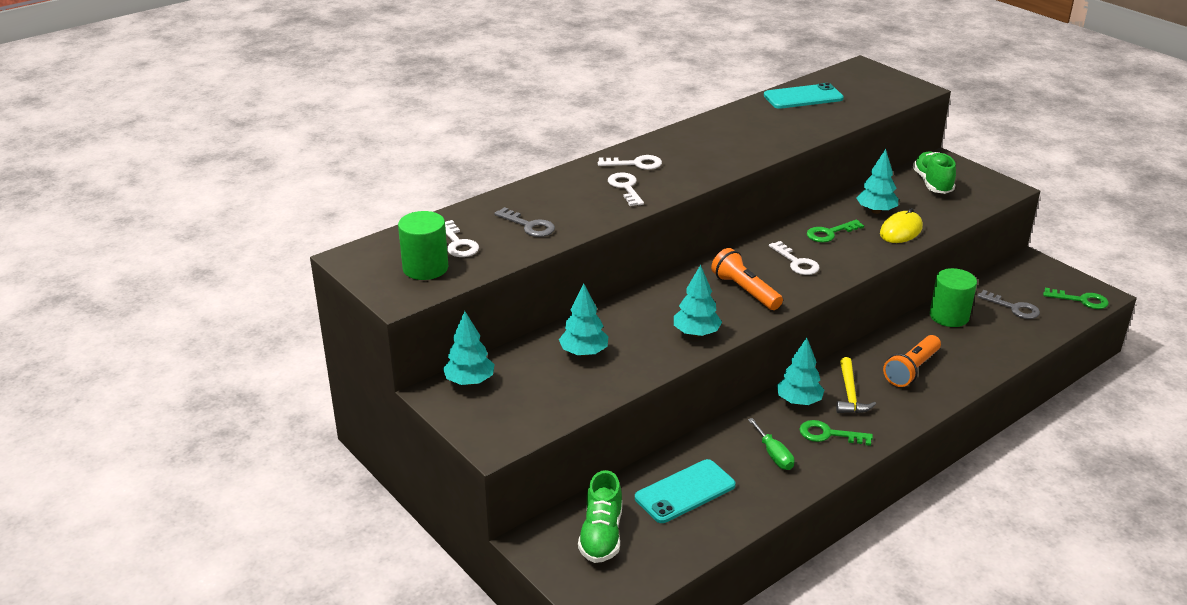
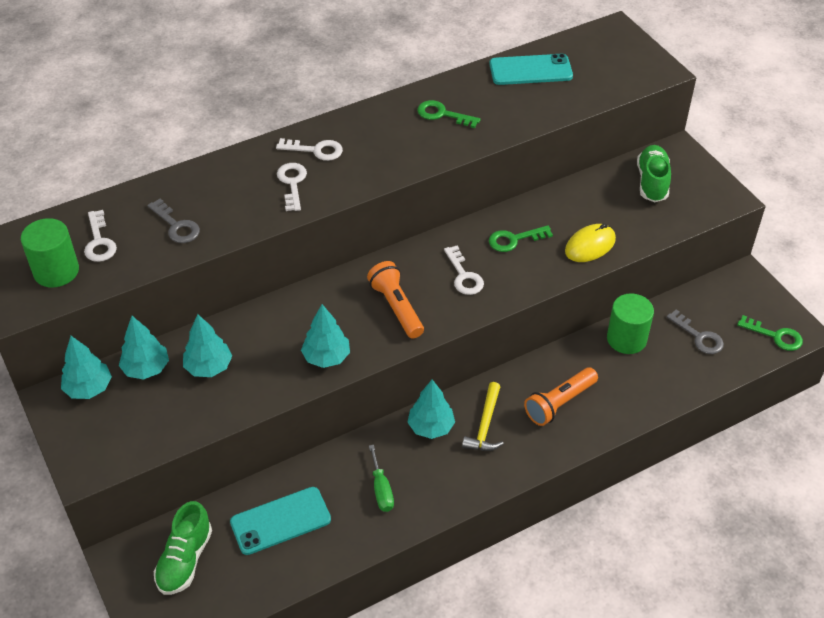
camera: 10 degrees right, 15 degrees up
(828, 434) = (444, 472): green key -> green key (442, 114)
(876, 211) = (575, 214): turquoise tree -> turquoise tree (146, 368)

